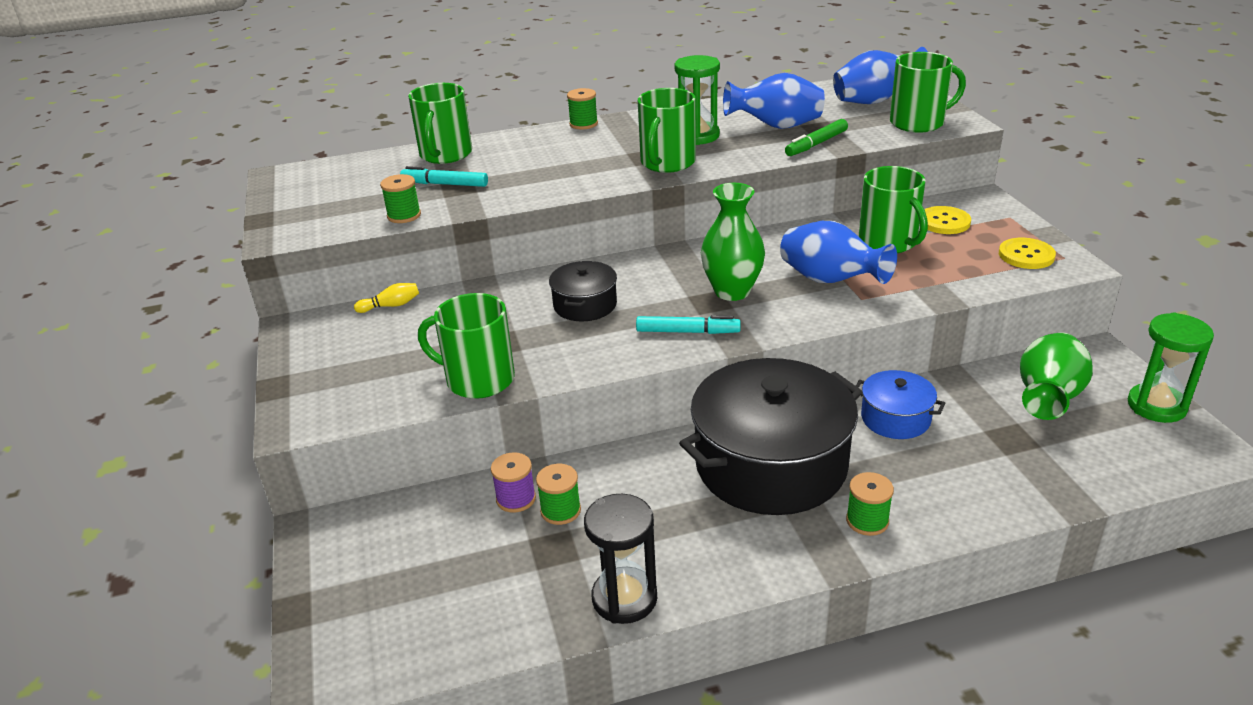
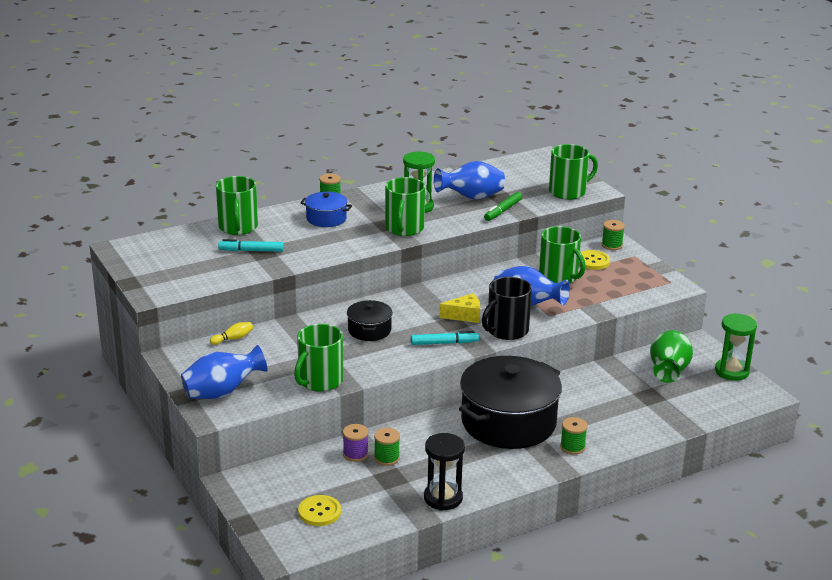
camera: 15 degrees left, 5 degrees down
(404, 215) = (235, 275): green spool -> green spool (612, 245)
(478, 379) = (319, 381): green mug -> green mug turned 60 degrees counterclockwise
(732, 291) = (464, 315): green vase -> yellow cheese
(789, 318) = (506, 330): none -> black mug
(875, 101) = (535, 175): blue vase -> blue vase (222, 392)
(895, 418) = (578, 390): blue pot -> blue pot (326, 218)
(1026, 255) = (647, 282): yellow button -> yellow button (319, 512)

